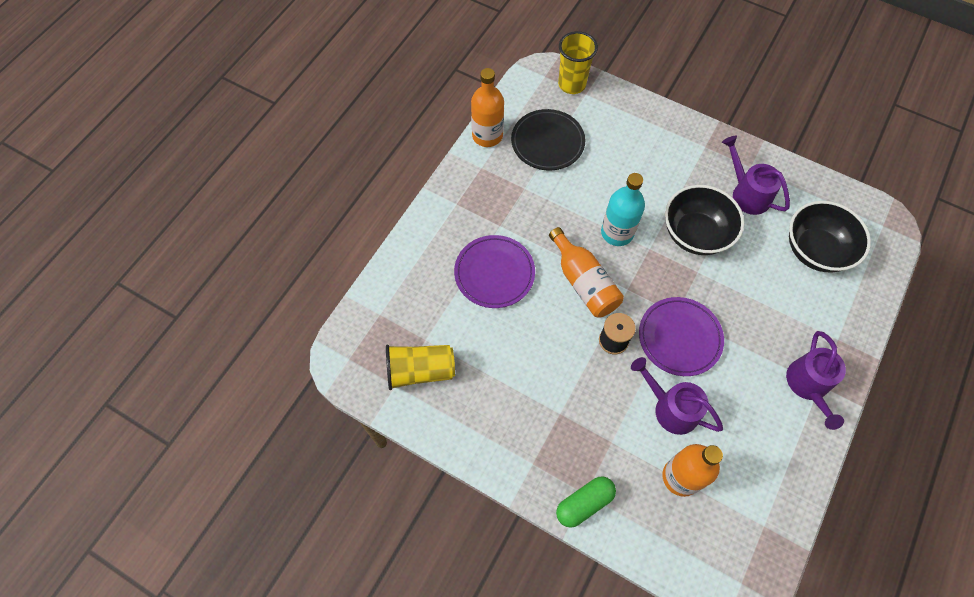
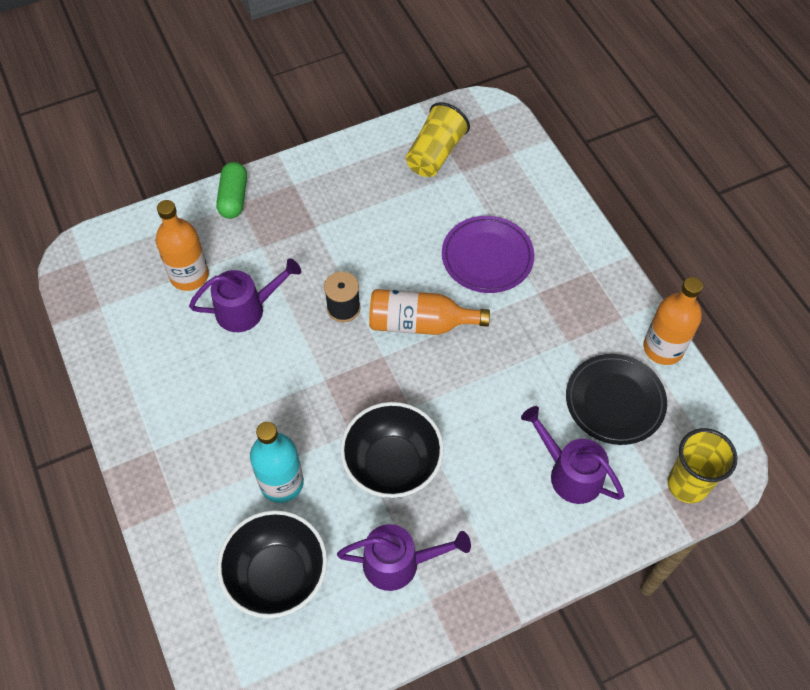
camera: 125 degrees right, 5 degrees down
(617, 232) = (451, 390): turquoise bottle -> turquoise bottle (281, 483)
(679, 338) = (299, 364): purple plate -> none
(808, 386) = (162, 438): purple watering can -> purple watering can (569, 473)

